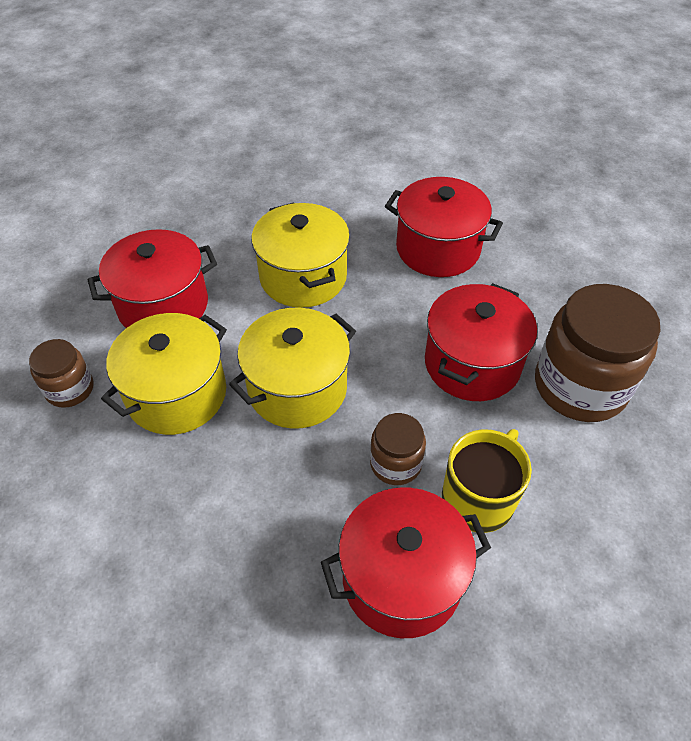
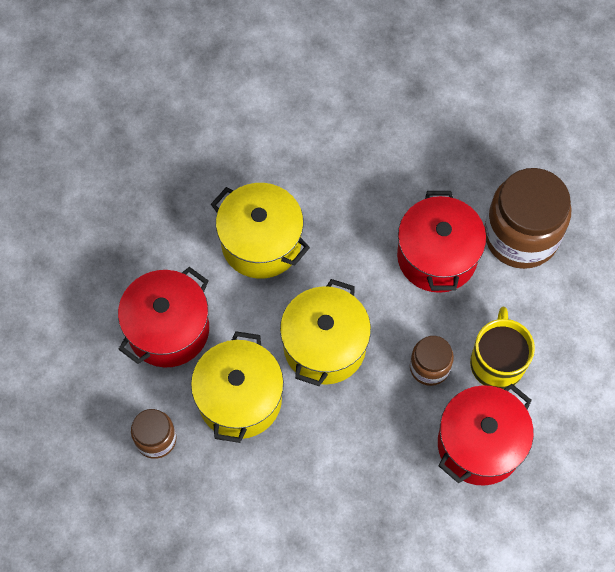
camera: 30 degrees left, 15 degrees up
(438, 249) = (351, 158): red pot -> none

